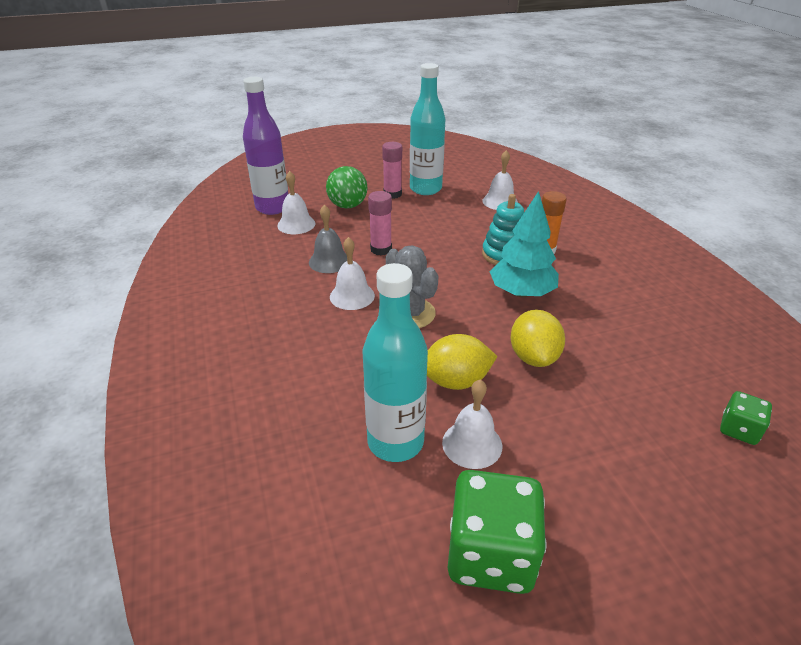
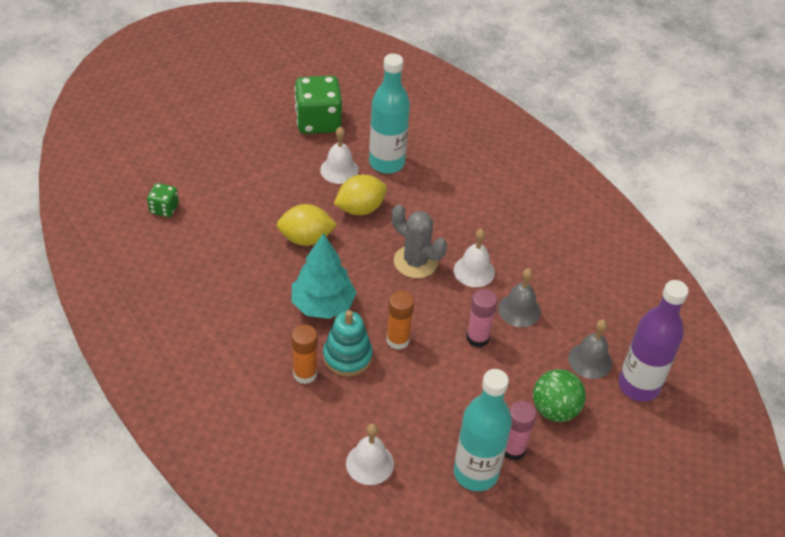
camera: 160 degrees right, 10 degrees up
(296, 224) = (590, 360): white bell -> grey bell
(454, 258) = (398, 340): none -> orange glue stick
(533, 357) = (306, 239): yellow lemon -> yellow lemon turned 75 degrees counterclockwise

